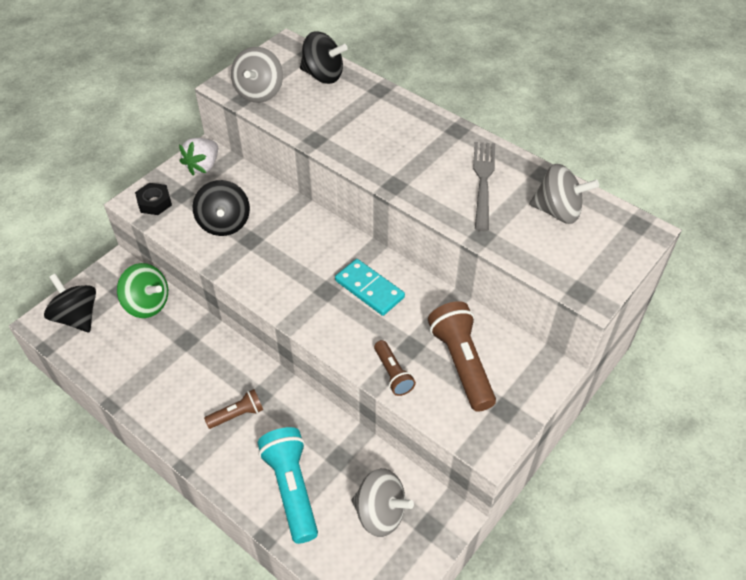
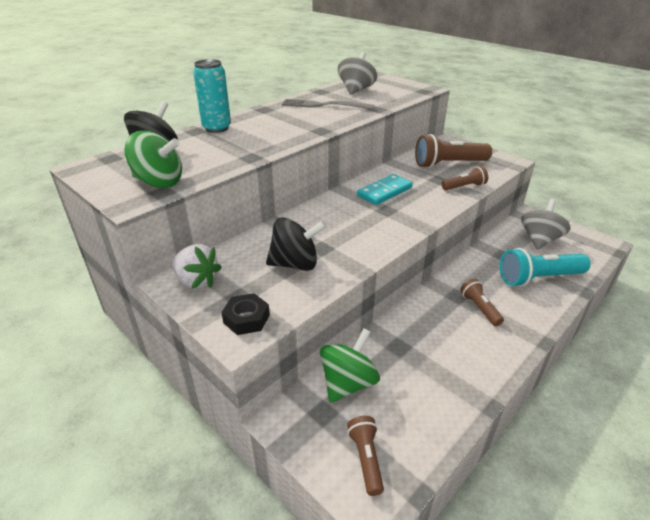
camera: 85 degrees left, 15 degrees down
(77, 317) = (366, 458): black spinning top -> brown flashlight
(259, 92) = (159, 182): grey spinning top -> green spinning top
(388, 103) = (217, 128): none -> turquoise can

